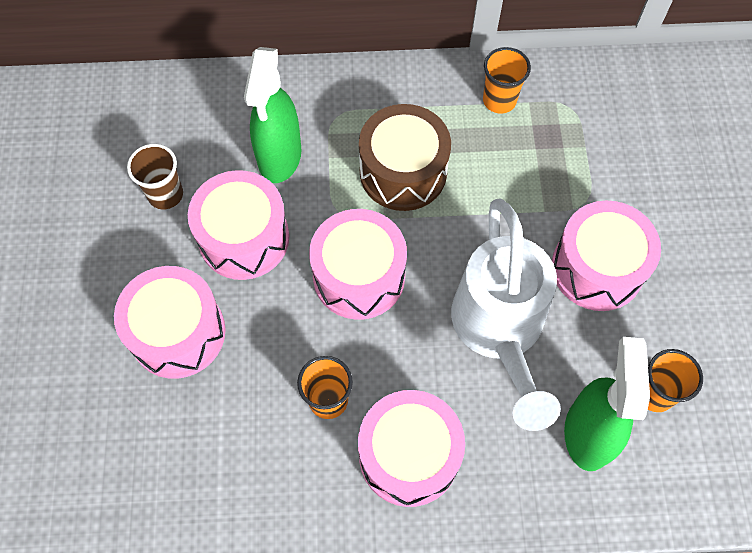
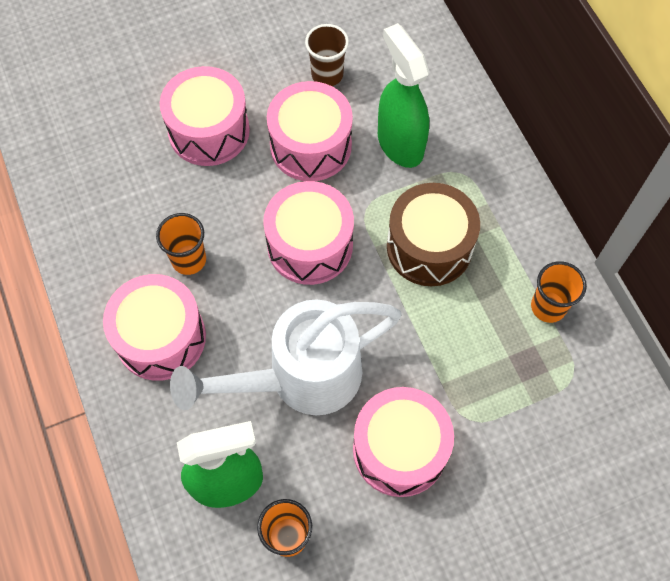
camera: 70 degrees right, 0 degrees up
(279, 157) = (400, 144): green spray bottle -> green spray bottle turned 75 degrees clockwise

